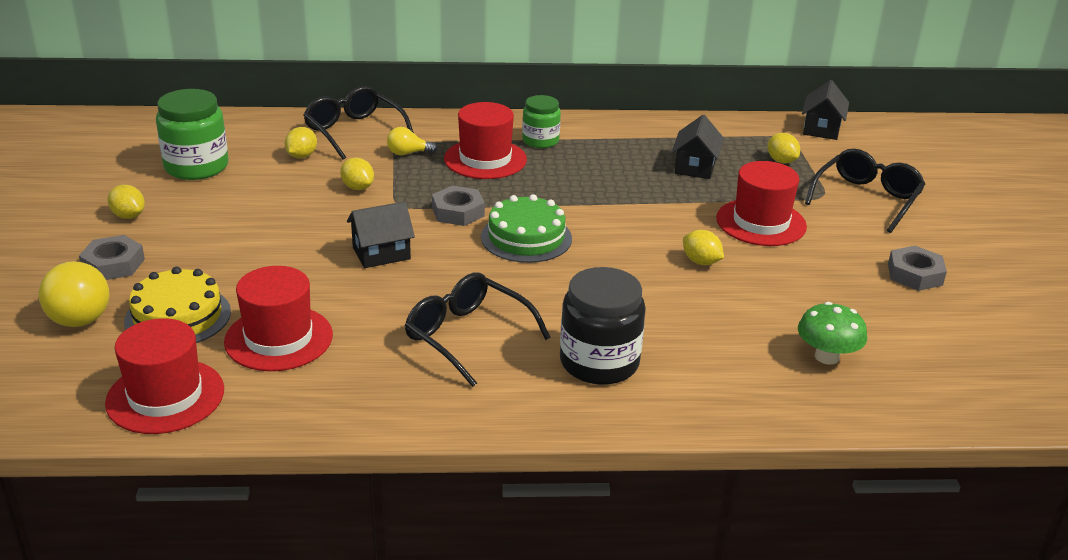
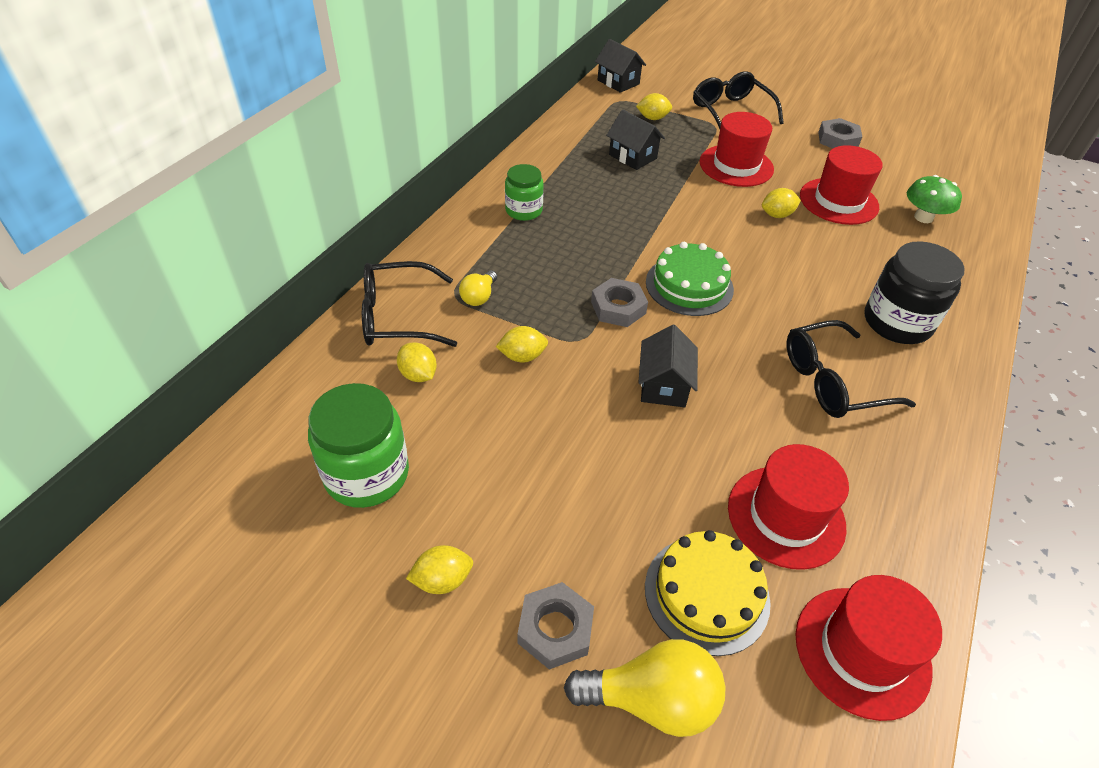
camera: 60 degrees left, 15 degrees up
(485, 159) = (532, 254): red hat -> red hat (838, 201)

